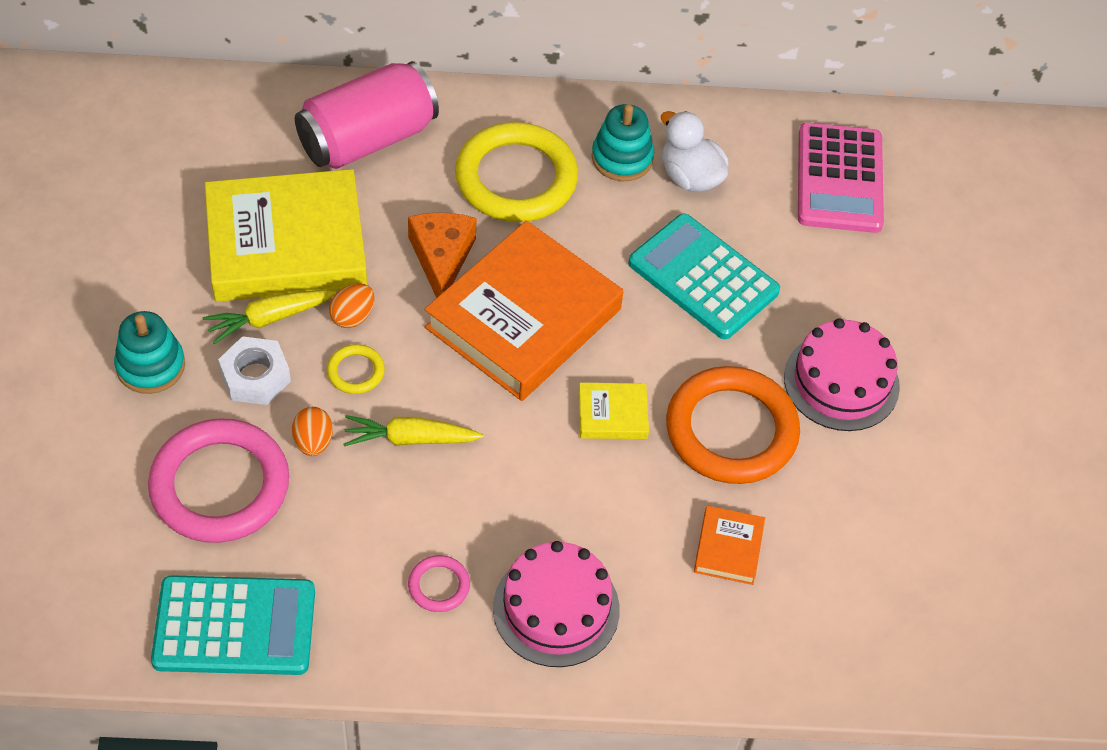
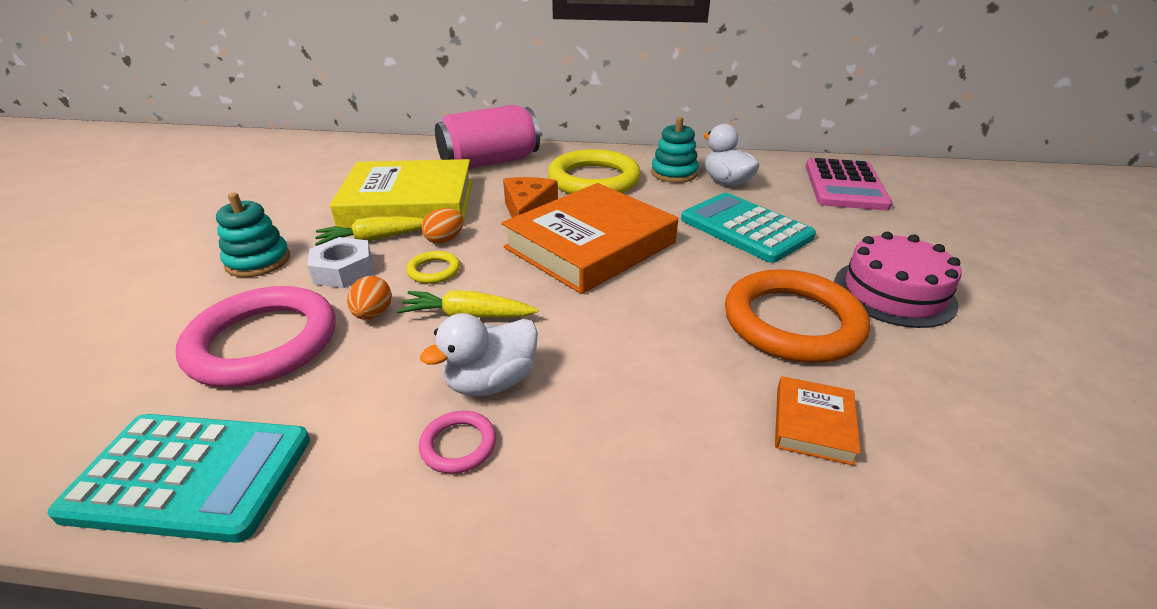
camera: 10 degrees right, 20 degrees down
(451, 520) = (491, 382): none -> white duck
(556, 608) = (600, 479): pink cake -> none
(612, 414) = (670, 306): yellow book -> none

